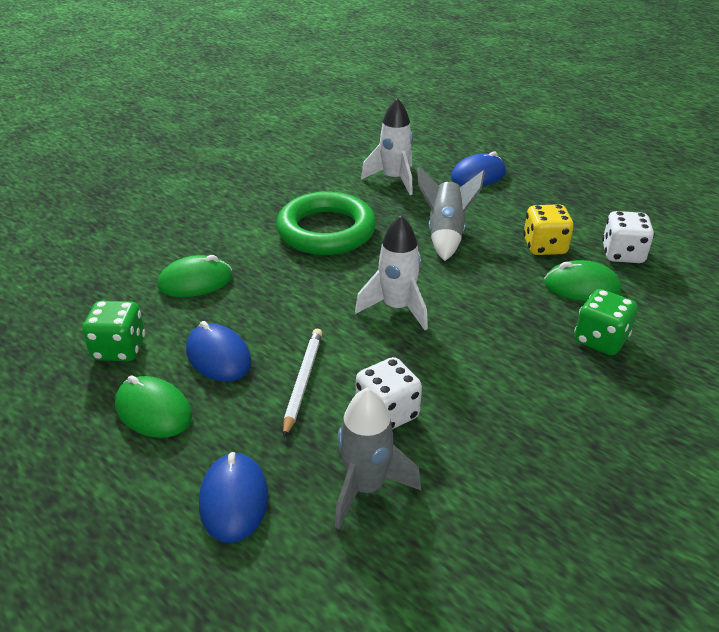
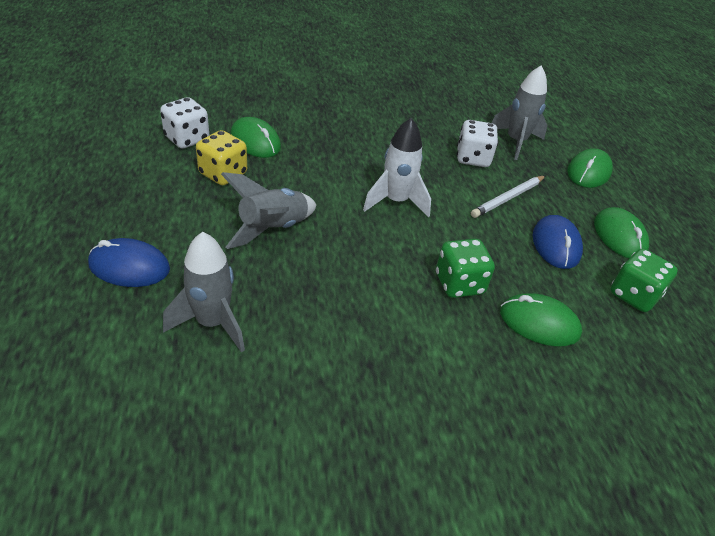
camera: 145 degrees left, 5 degrees up
(234, 500) = (588, 172): blue mouse -> green mouse
(326, 230) = (367, 302): green ring -> none
(394, 179) = (212, 323): white rocket -> grey rocket
(600, 340) = (304, 118): green dice -> green dice (459, 284)

